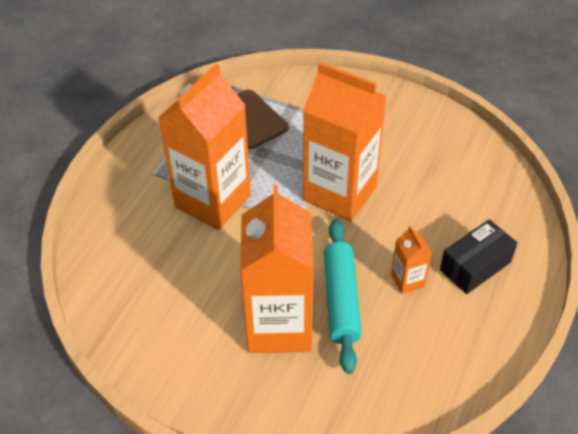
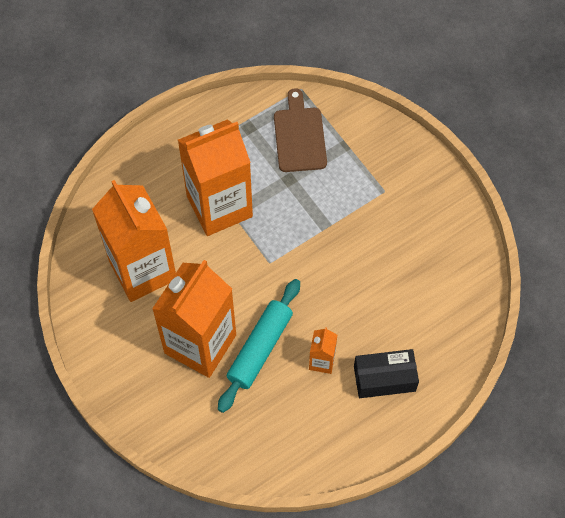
camera: 30 degrees right, 15 degrees up
(340, 193) = (324, 253): orange carton -> orange carton (143, 270)

